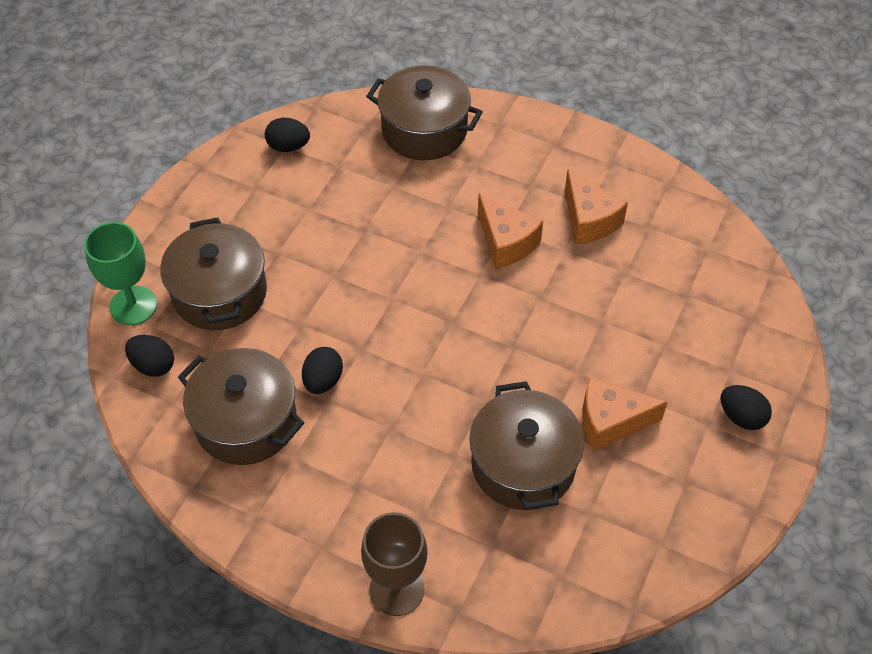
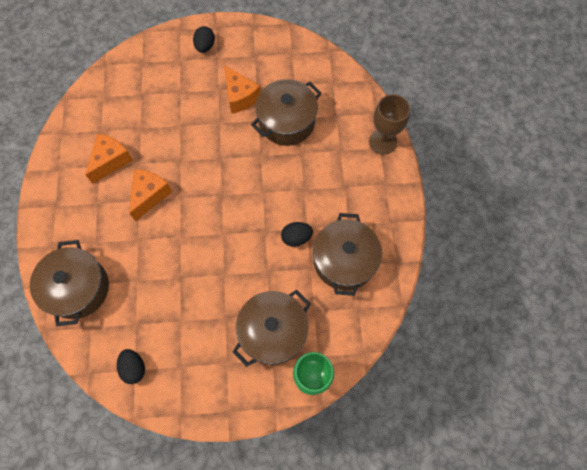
camera: 120 degrees left, 15 degrees up
(153, 365) = (342, 335): black egg -> none

